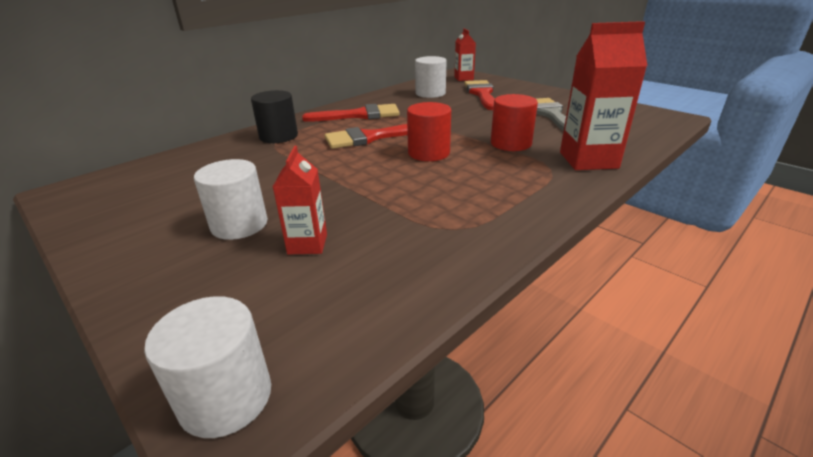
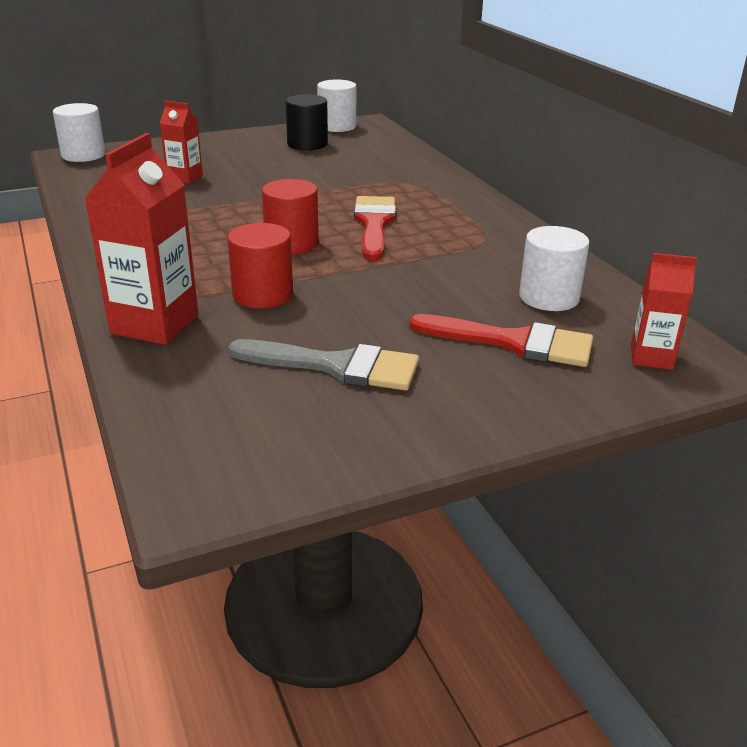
camera: 110 degrees right, 0 degrees up
(239, 225) = (241, 163): white cylinder -> white cylinder (337, 126)
(278, 136) = (424, 185): black cylinder -> black cylinder (307, 144)
(359, 115) = (468, 230): red brush -> none

